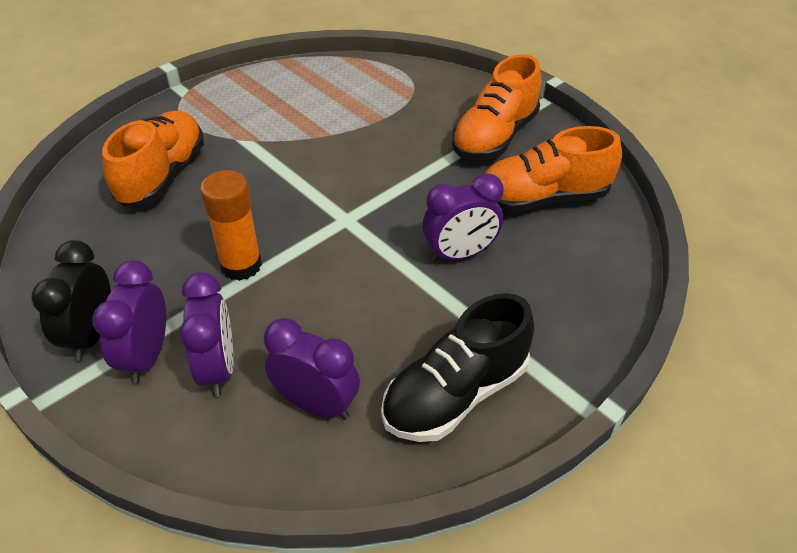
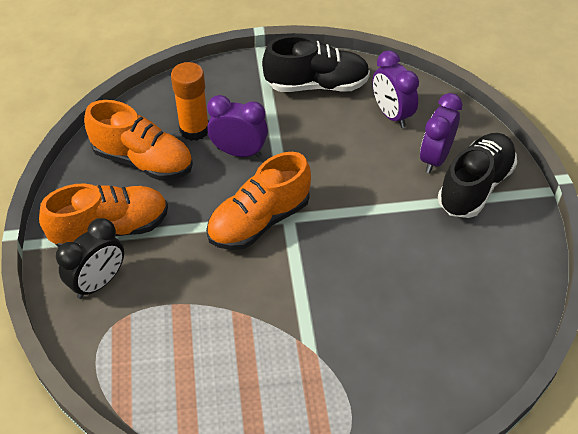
camera: 145 degrees left, 5 degrees up
(91, 335) = (506, 218): black clock -> black clock (99, 282)
(146, 356) = (475, 186): purple clock -> black shoe
(162, 175) = (403, 343): orange shoe -> orange shoe (259, 221)
(241, 265) = (385, 218): orange glue stick -> orange glue stick (194, 130)

